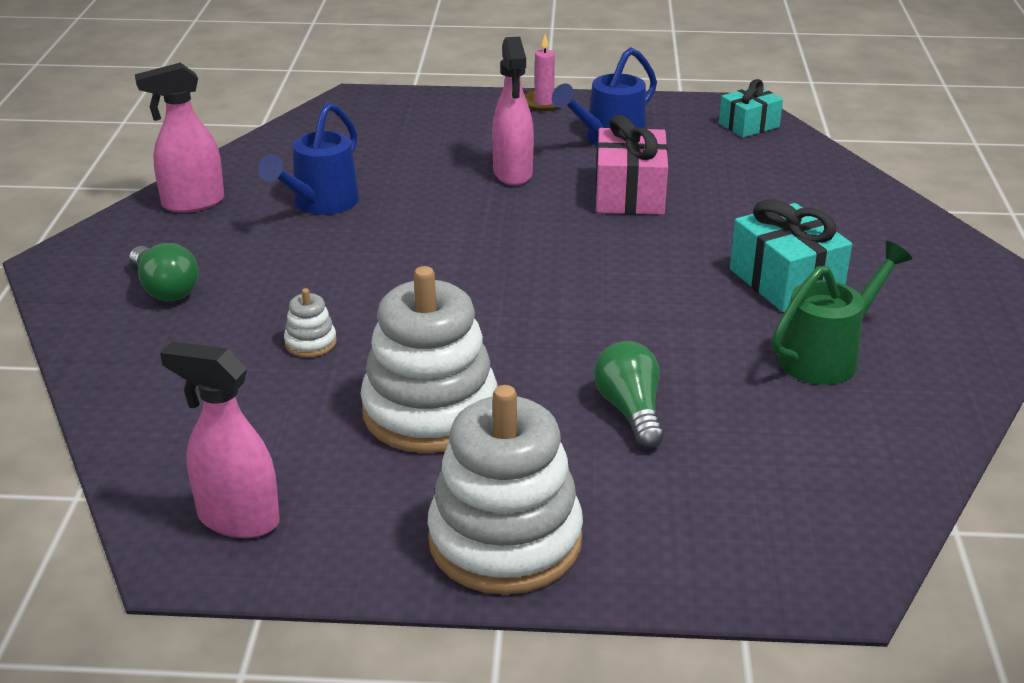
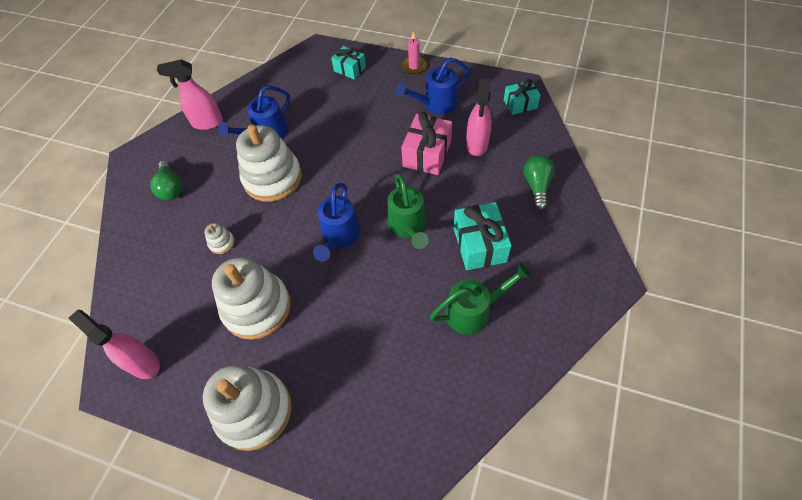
camera: 20 degrees right, 25 degrees up
(364, 253) = (272, 178): none -> white stacking toy
(430, 116) = (349, 69): none -> turquoise gift
(513, 173) = (372, 125): pink spray bottle -> pink spray bottle (477, 145)
(534, 305) = (339, 237): none -> blue watering can
(630, 411) = (353, 331): green light bulb -> green light bulb (537, 186)
(651, 278) = (408, 227): none -> green watering can

